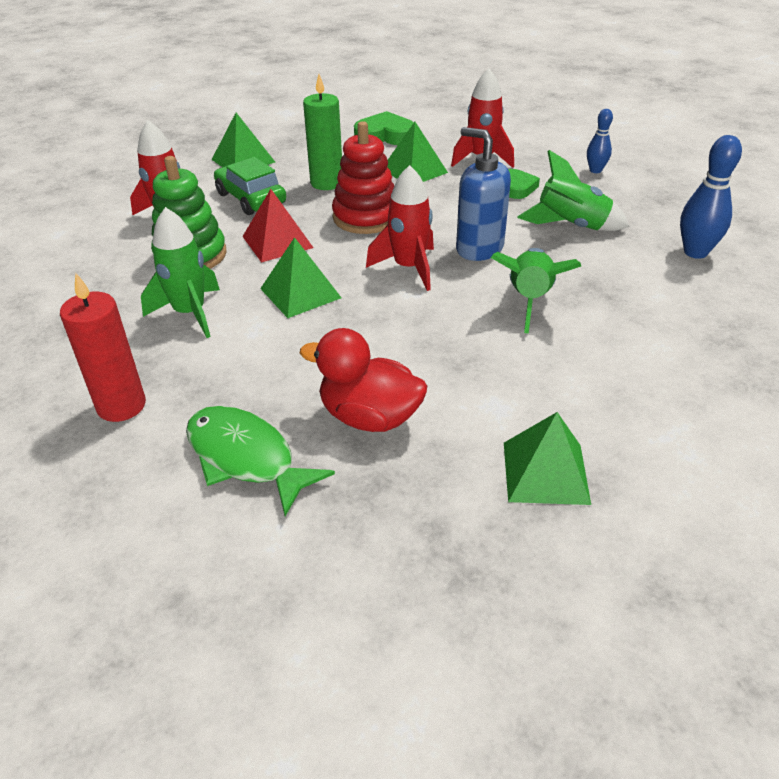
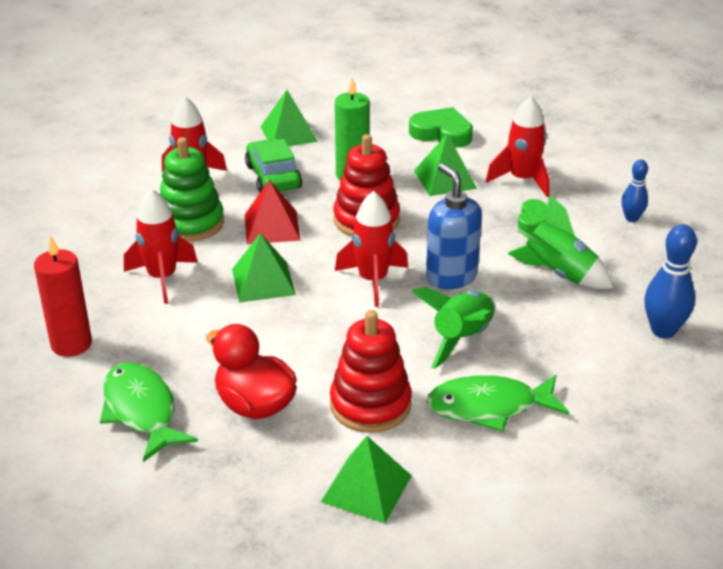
camera: 20 degrees right, 5 degrees down
(190, 313) = (162, 278): green rocket -> red rocket
(488, 385) = (370, 405): none -> red stacking toy
(602, 356) = (489, 407): none -> green fish

